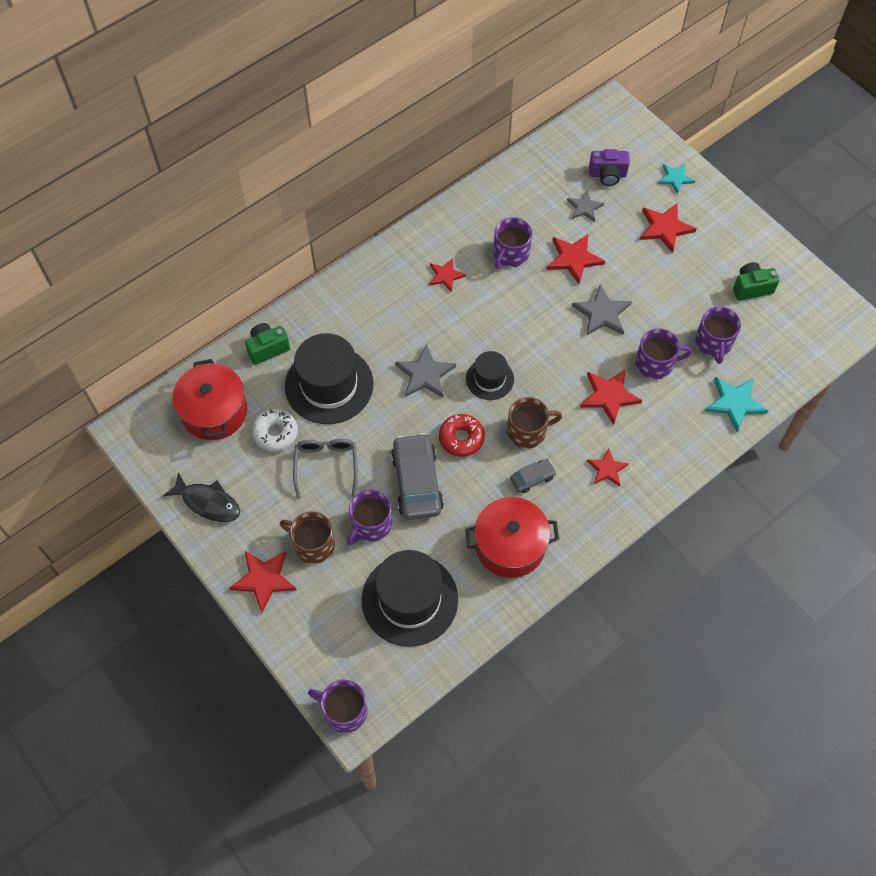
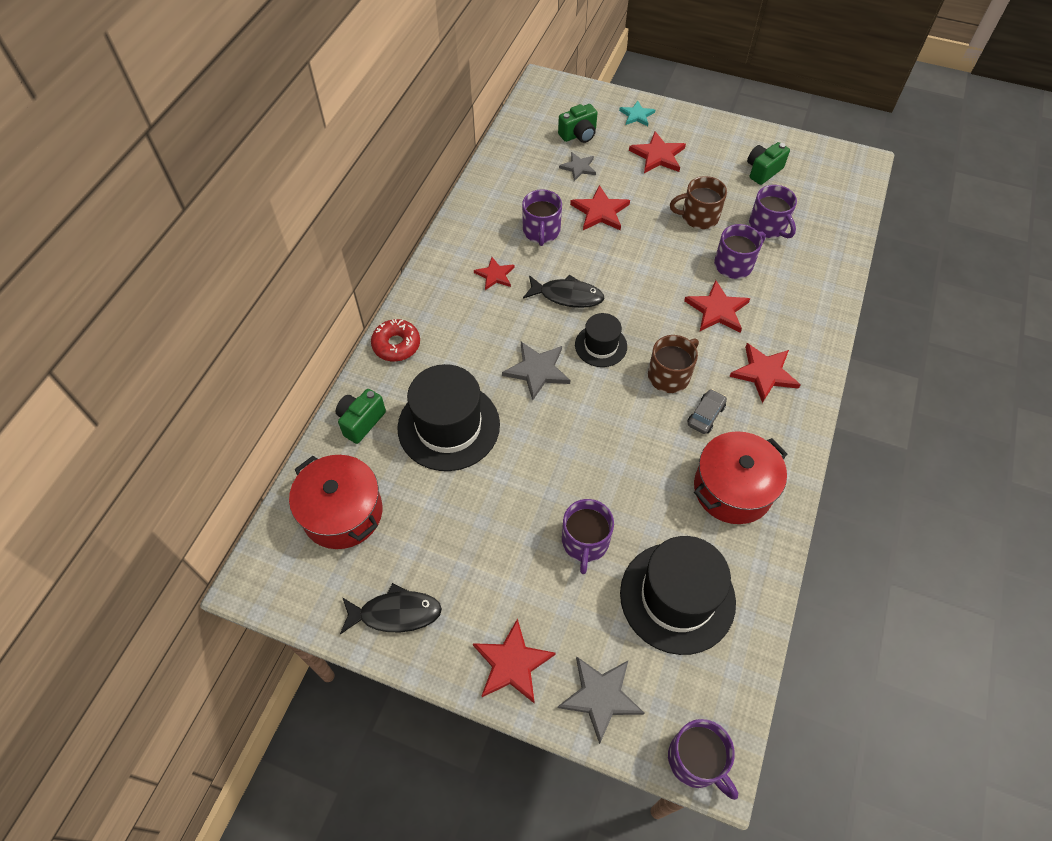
camera: 30 degrees left, 5 degrees down
(275, 433) = (424, 501): white donut -> none
(313, 544) = (539, 595): brown mug -> brown mug (698, 217)
(326, 465) = (498, 506): grey glasses -> none
(344, 711) = (696, 760): purple mug -> purple mug turned 120 degrees counterclockwise
(417, 482) = (601, 475): grey car -> none
(461, 438) = (613, 412): red donut -> red donut (396, 345)
(492, 322) = (567, 296): none -> black fish
(602, 313) = (658, 244): grey star -> grey star (600, 697)
(607, 175) = (578, 135): purple camera -> green camera
(607, 469) = (764, 373): red star -> red star, size x1.53
(735, 403) = (824, 266): turquoise star -> none

